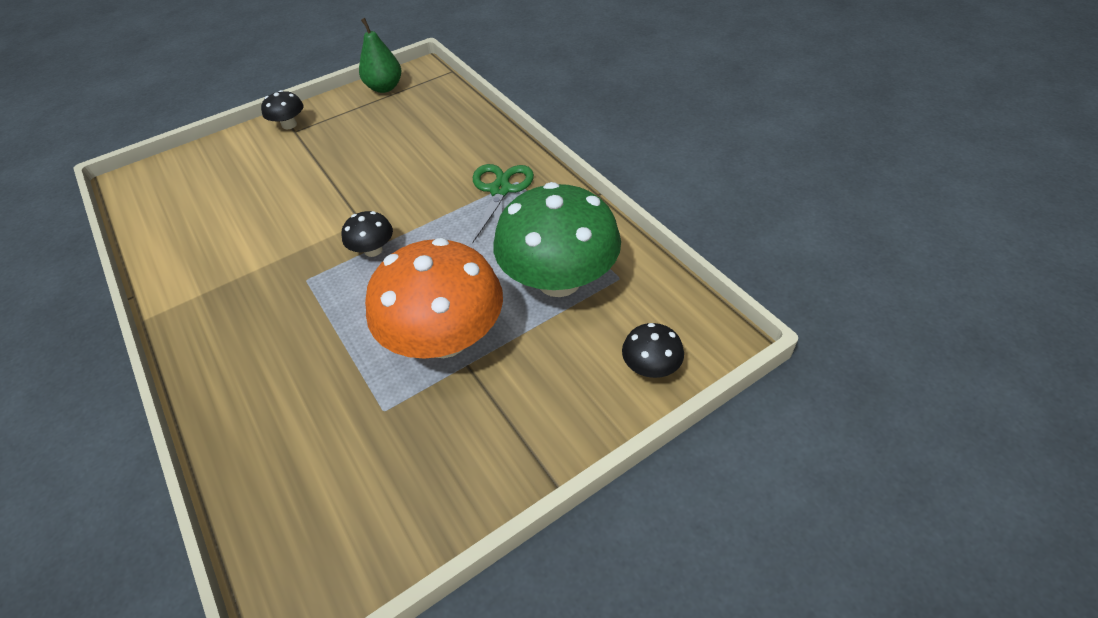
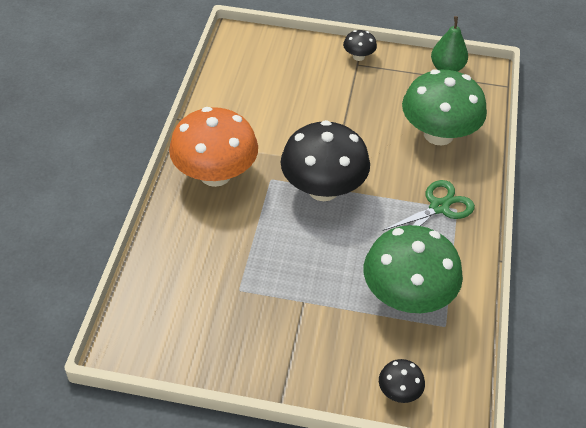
camera: 40 degrees right, 0 degrees up
(373, 250) = (323, 189): black mushroom -> black mushroom, size x2.27
(434, 137) = (438, 134): none -> green mushroom
(445, 339) = (307, 277): orange mushroom -> orange mushroom (215, 174)

